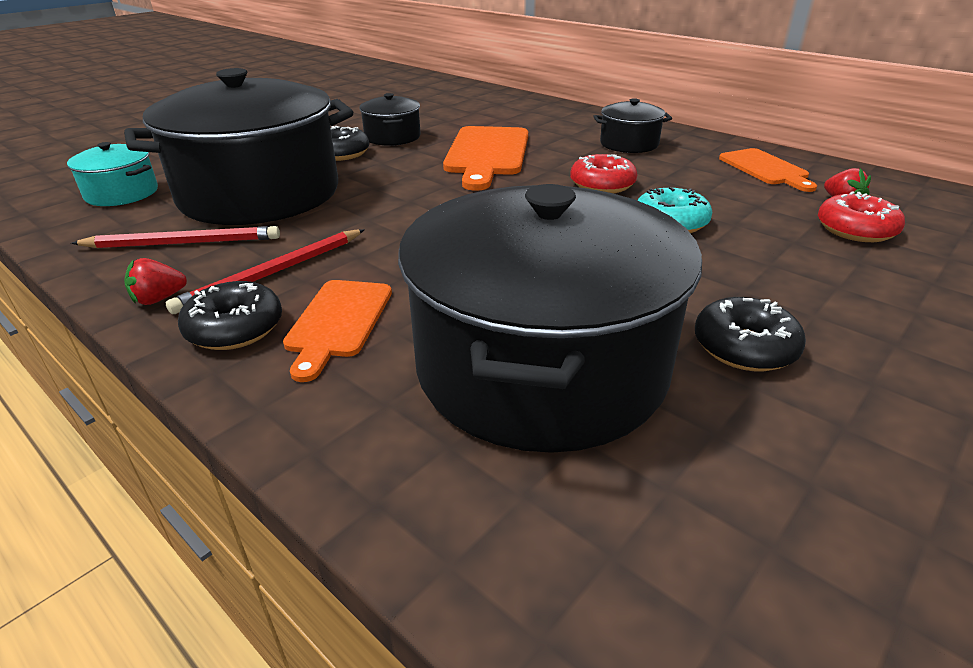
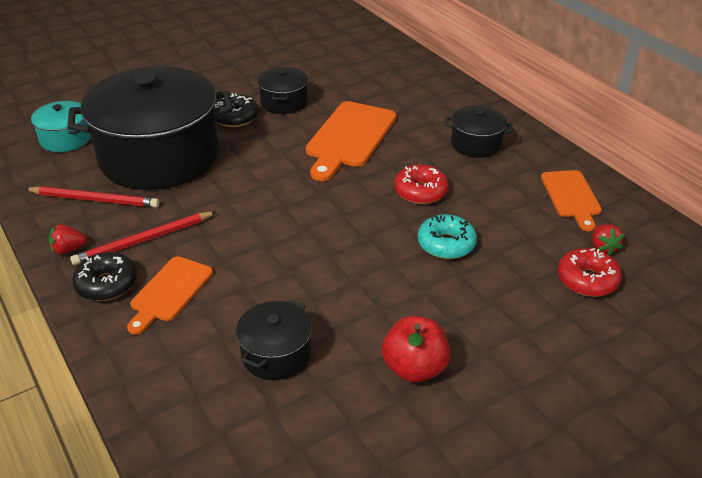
camera: 15 degrees right, 5 degrees up
(541, 366) = (276, 354): black pot -> black pot, size x0.44
(744, 347) = (414, 368): black donut -> red apple

